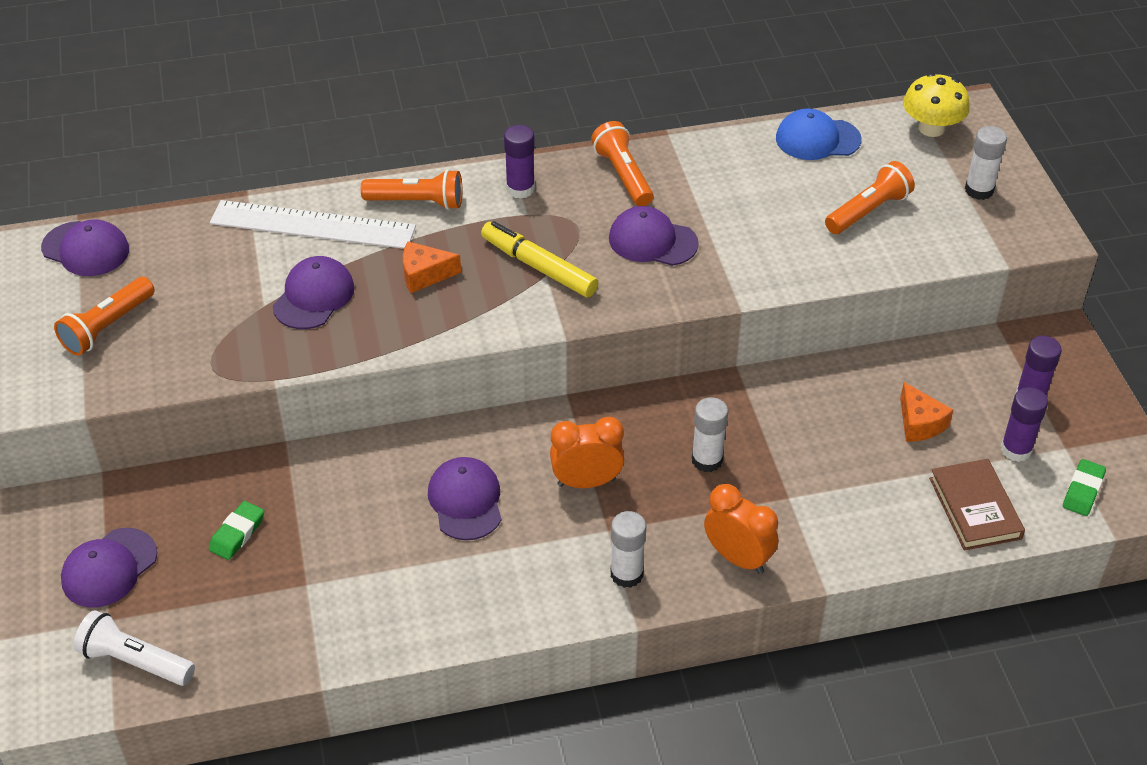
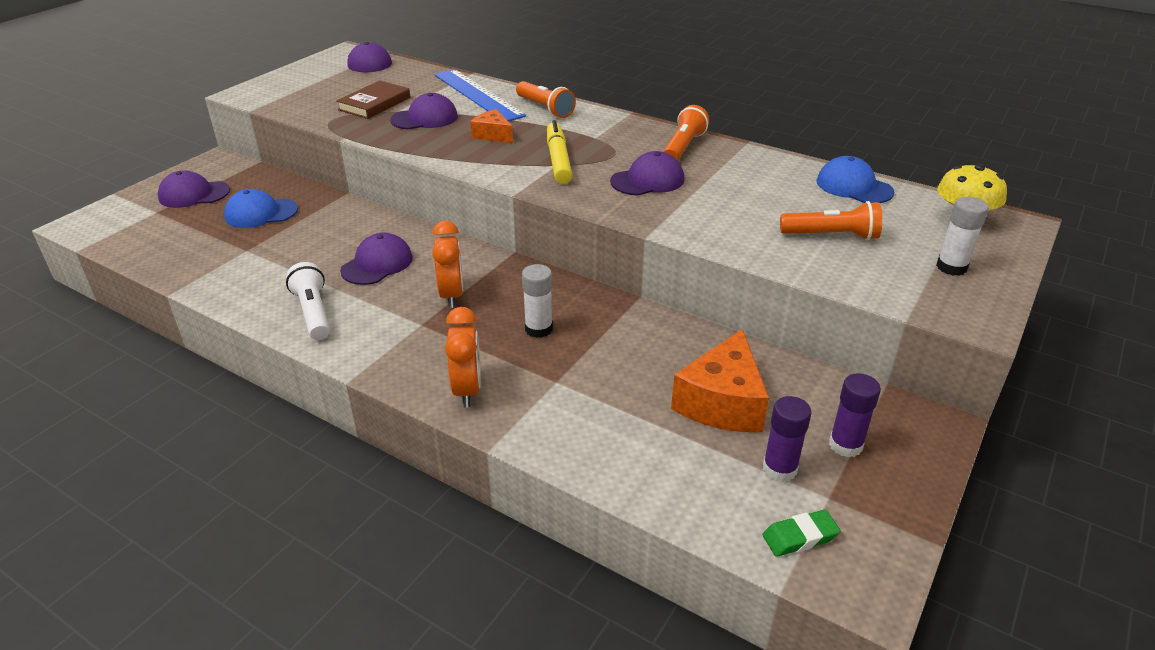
camera: 45 degrees right, 10 degrees down
(107, 327) = (322, 88): orange flashlight -> none
(135, 661) = (132, 232): white flashlight -> white flashlight (313, 312)
(237, 533) = (261, 213): green eraser -> blue cap
(312, 225) = (478, 95): white ruler -> blue ruler
(520, 189) = (611, 127): purple glue stick -> none
(586, 482) = (451, 295): orange clock -> orange clock turned 45 degrees clockwise
(626, 574) = (391, 352): white glue stick -> none
(652, 241) = (647, 180): purple cap -> purple cap turned 90 degrees clockwise
(919, 423) = (722, 402): orange cheese -> orange cheese, size x1.79
(975, 508) = (683, 481): brown book -> brown book (374, 104)

